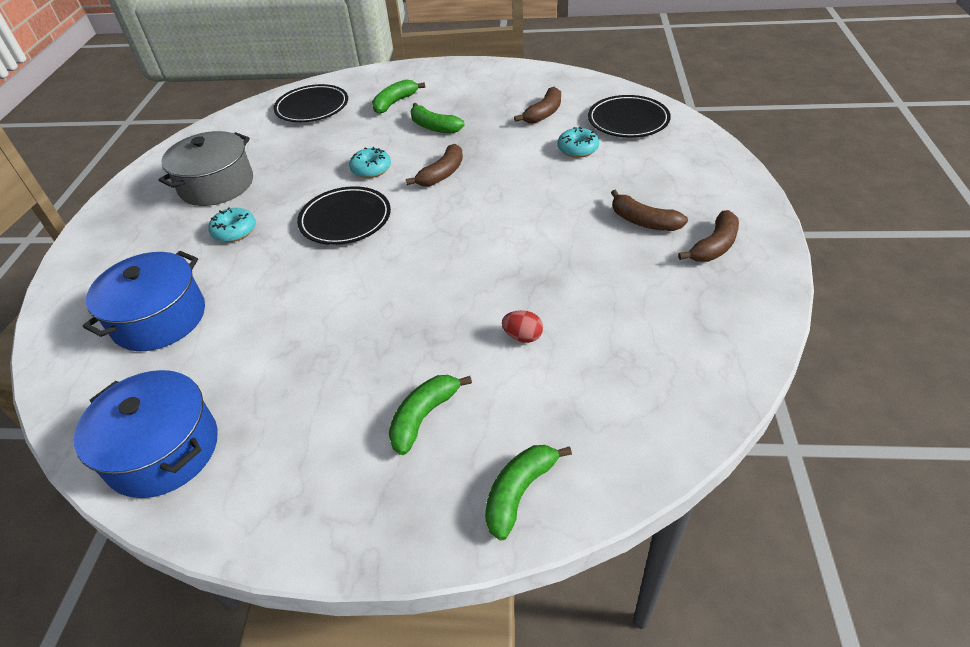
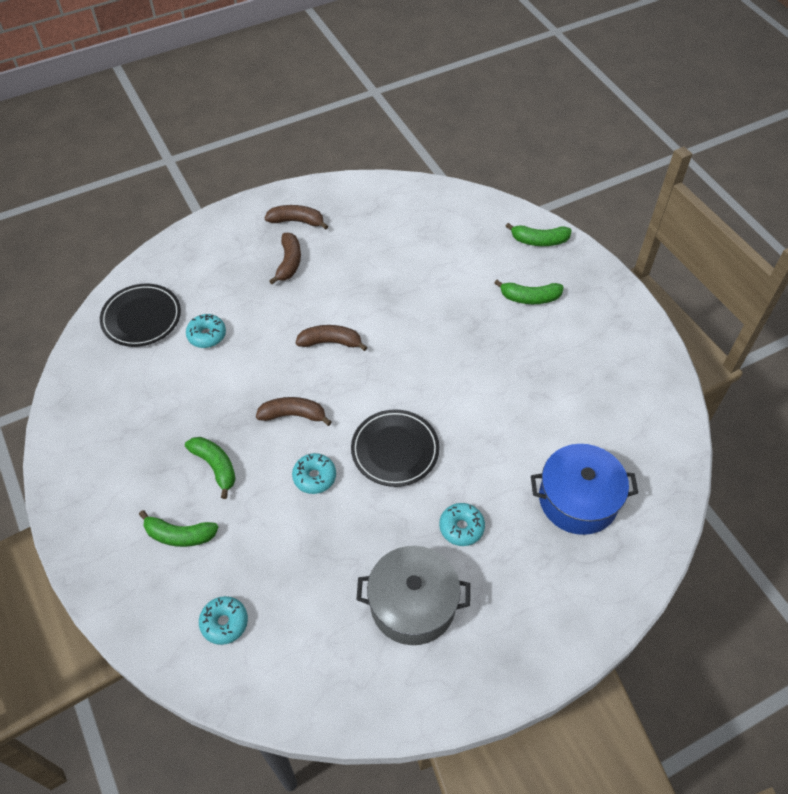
camera: 125 degrees left, 10 degrees up
(163, 450) = (649, 405): blue pot -> none
(312, 107) = (224, 623): black plate -> turquoise donut
(434, 127) = (215, 466): green banana -> green banana turned 45 degrees counterclockwise
(523, 336) = (440, 281): red egg -> none
(544, 113) = (152, 385): brown banana -> brown banana (330, 342)

